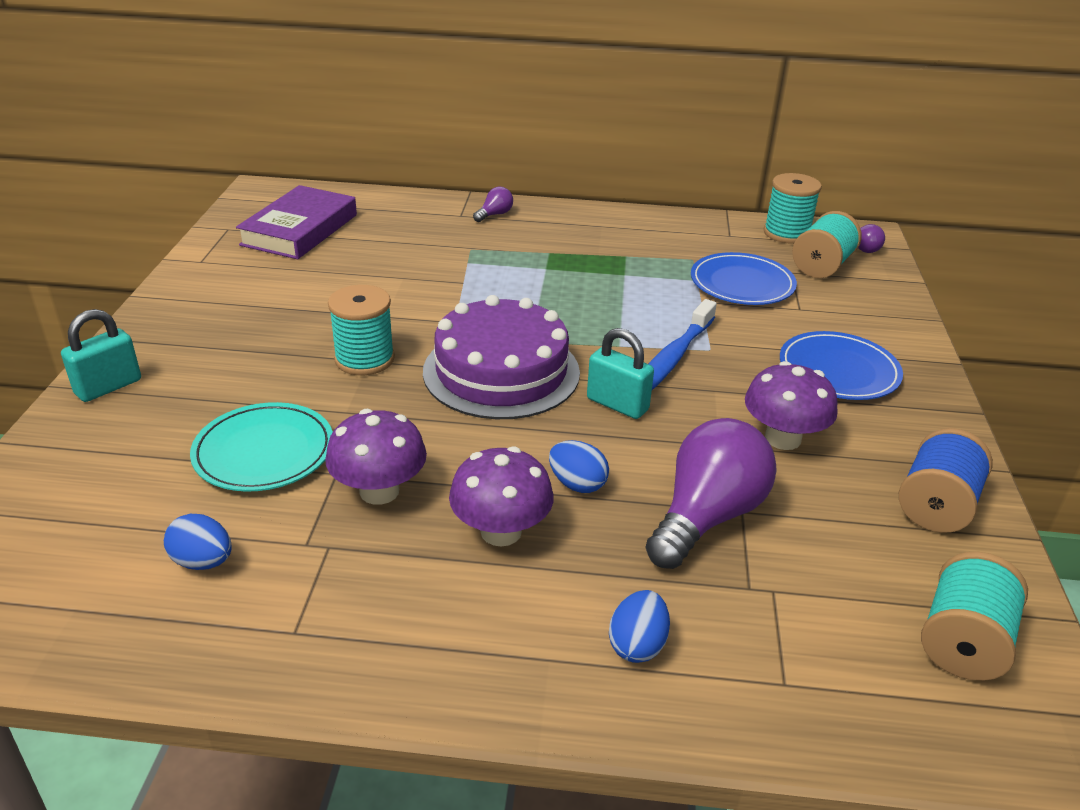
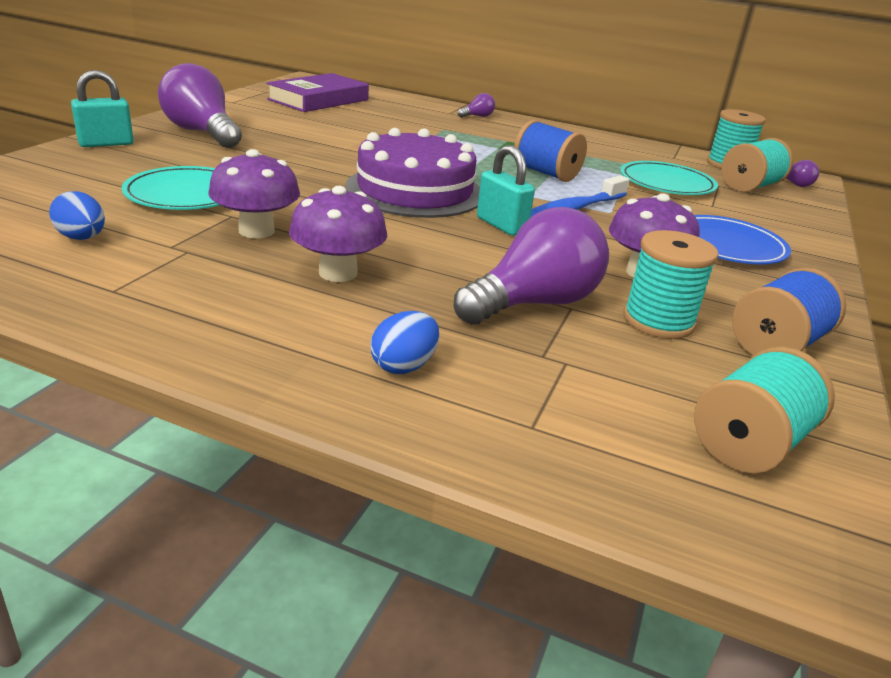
camera: 15 degrees right, 5 degrees down
(206, 333) = (202, 133): none -> purple light bulb
(364, 359) = (309, 165): turquoise spool -> turquoise spool (658, 321)
(577, 484) = (428, 261): blue egg -> none
(618, 301) = (546, 173): none -> blue spool
(742, 284) = (666, 183): blue plate -> turquoise plate

